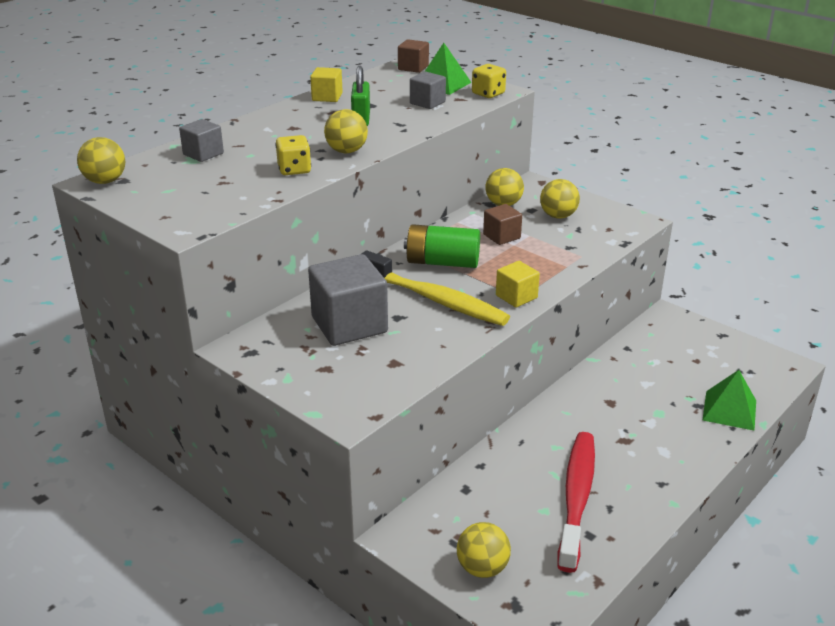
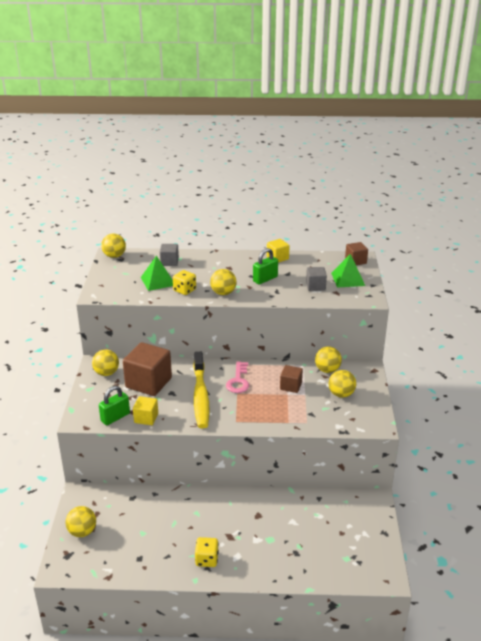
camera: 50 degrees right, 0 degrees up
(273, 349) = (106, 373): none -> yellow ball
(349, 325) = (148, 383): grey cube -> brown cube
(388, 382) = (115, 417): none -> green padlock
(442, 262) = (238, 380): green battery -> pink key
(488, 94) = (357, 297): yellow dice -> yellow dice (207, 559)
(516, 297) = (235, 420): yellow cube -> yellow cube (146, 418)
(576, 497) = (163, 540): red toothbrush -> none
(729, 410) = (306, 568): green pyramid -> green pyramid (158, 281)

